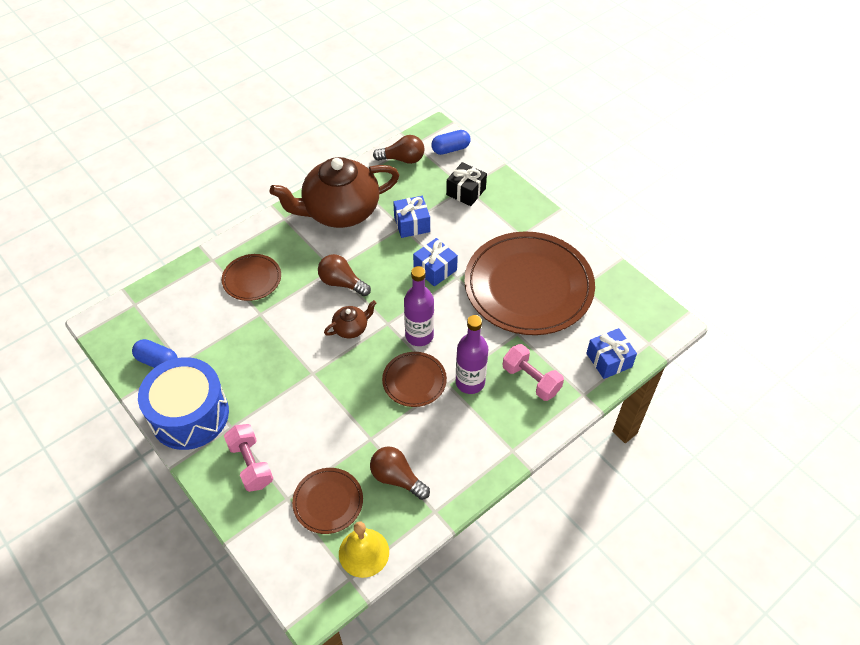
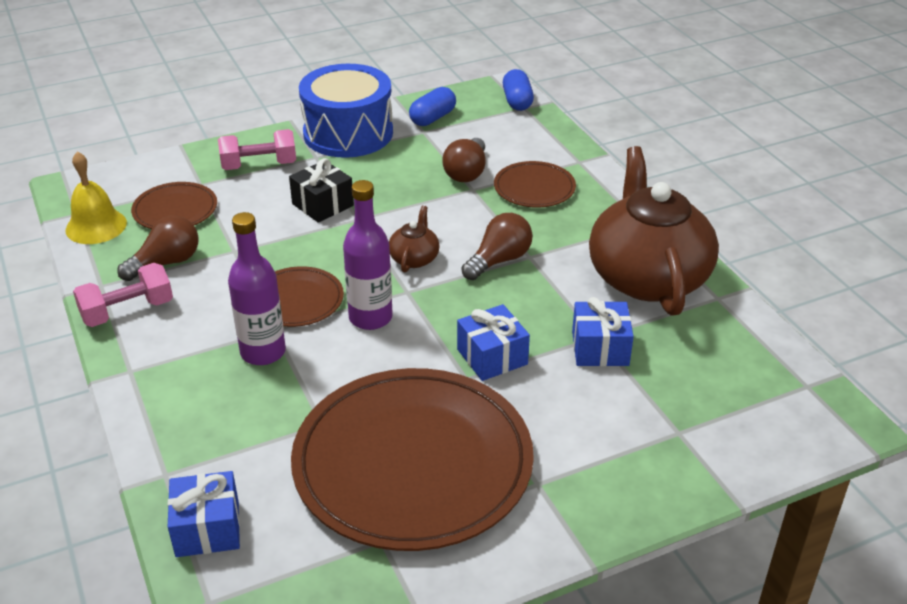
camera: 105 degrees right, 15 degrees down
(351, 328) = (414, 258): brown teapot -> brown teapot turned 150 degrees counterclockwise
(402, 159) = (765, 364): brown light bulb -> brown light bulb (466, 172)
(450, 149) = (791, 433): blue capsule -> blue capsule (517, 101)
(466, 192) = (667, 430): black gift -> black gift (322, 205)
(531, 380) = (228, 418): pink dumbbell -> pink dumbbell (127, 311)

